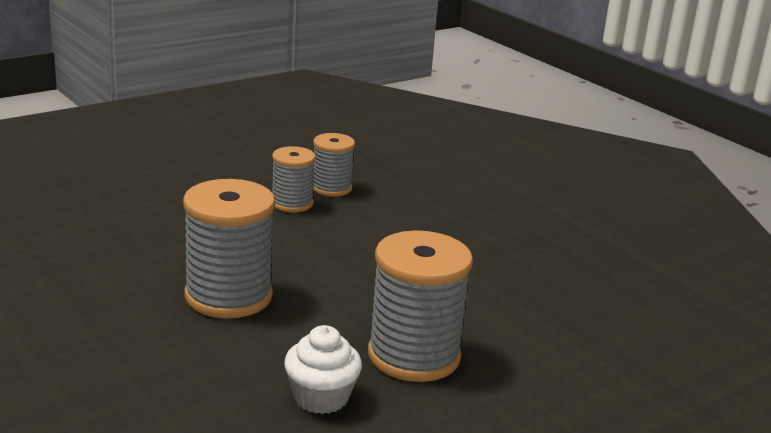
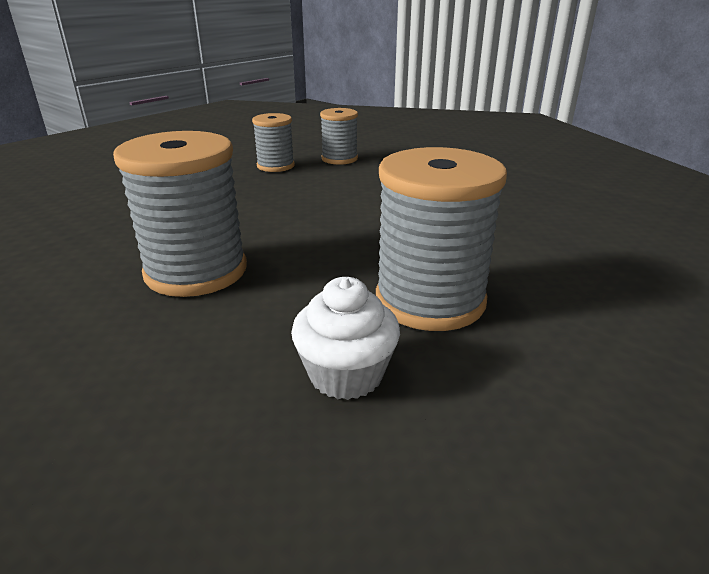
camera: 10 degrees left, 5 degrees up
(292, 203) = (243, 181): grey spool -> grey spool (339, 159)

